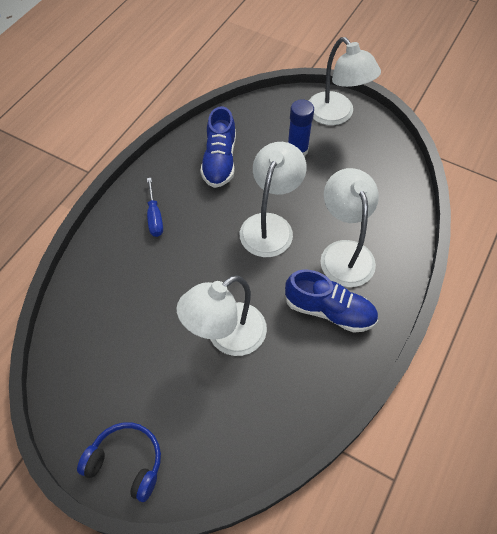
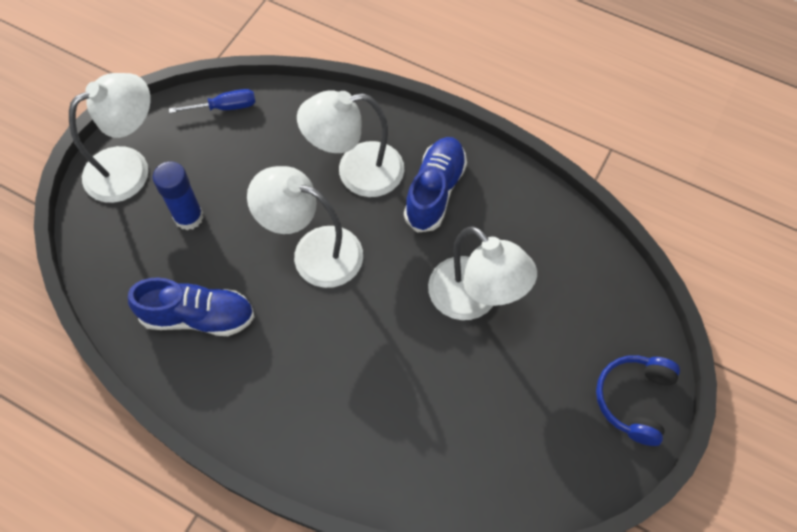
camera: 90 degrees left, 5 degrees up
(154, 217) = (295, 399): blue screwdriver -> blue screwdriver (225, 107)

